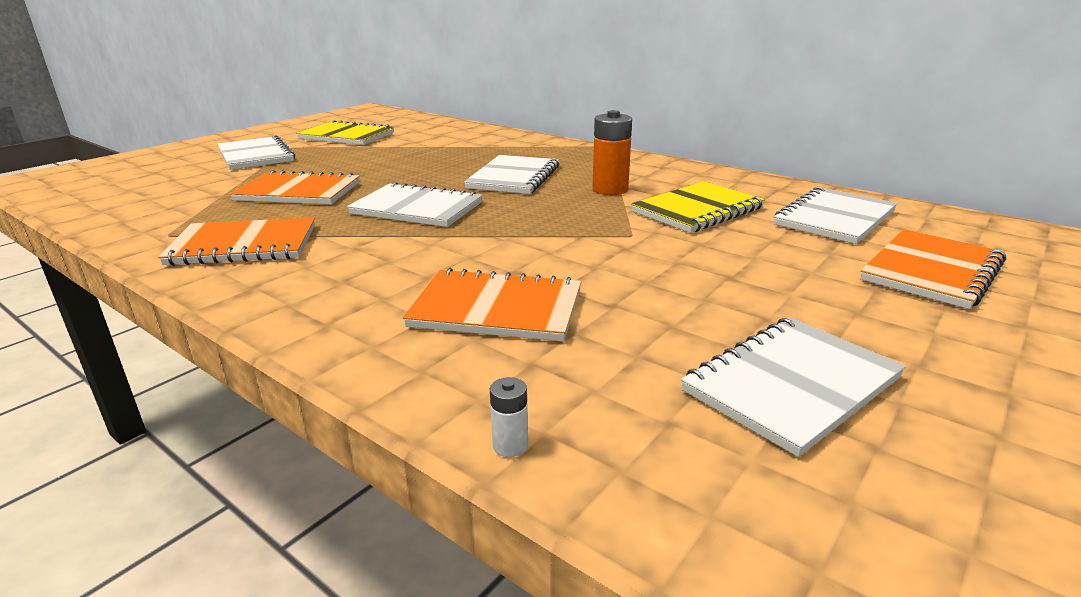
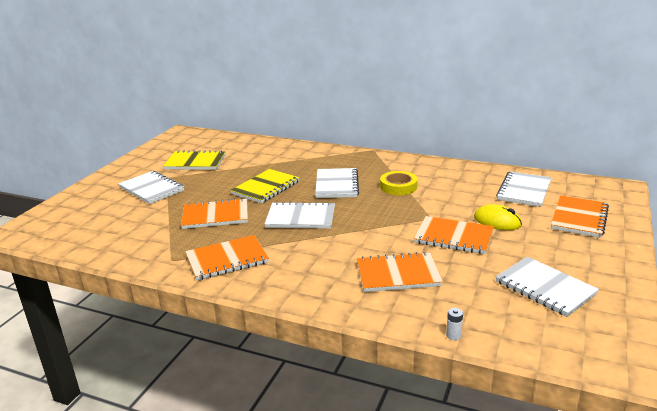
camera: 15 degrees left, 0 degrees up
(610, 189) = (398, 186): orange battery -> yellow tape
(652, 267) = (453, 237): none -> orange notebook
(697, 210) = (454, 195): yellow notebook -> yellow notebook (266, 188)
(754, 255) = (497, 221): none -> yellow mouse
(791, 385) = (545, 288): white notebook -> white notebook turned 75 degrees counterclockwise

